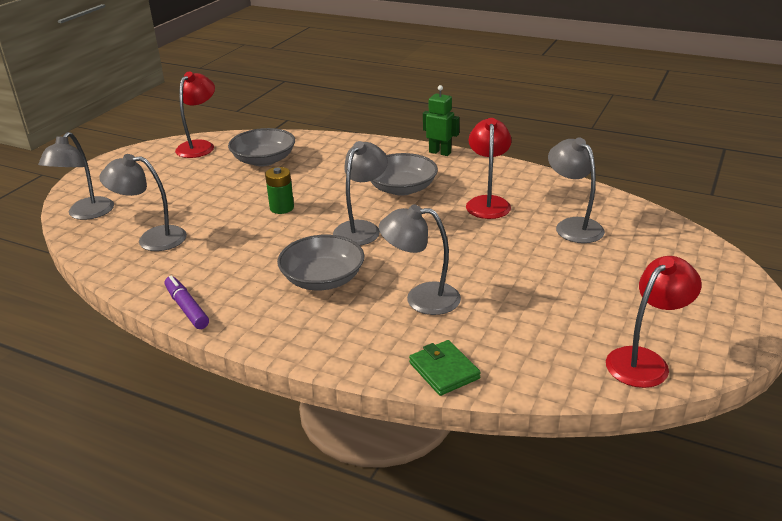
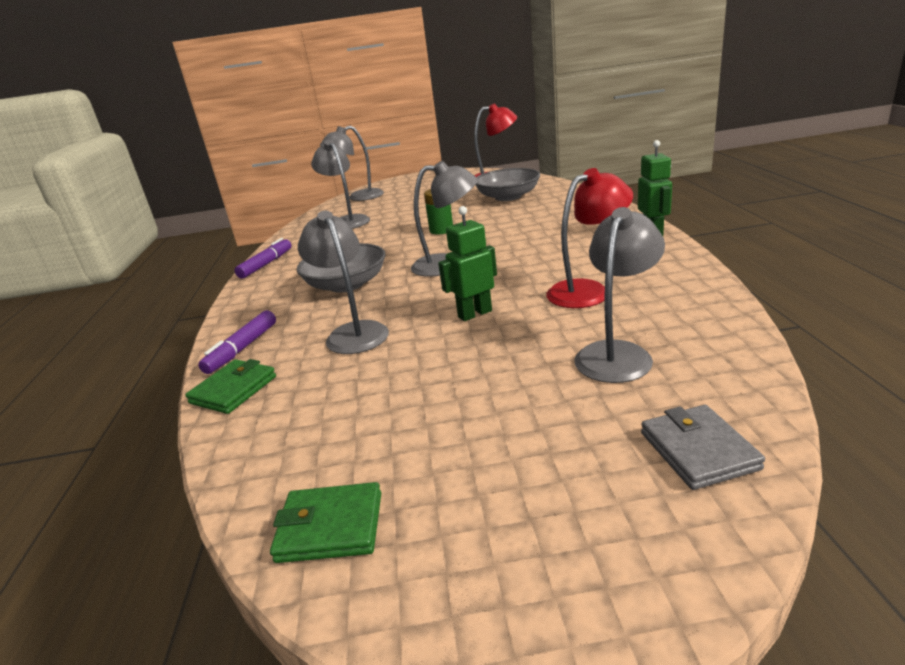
camera: 60 degrees right, 5 degrees down
(374, 355) = (242, 349): none -> purple marker
(402, 188) = (547, 249): grey bowl -> none
(463, 247) = (474, 314): none -> green robot
(644, 361) = (330, 527): red lamp -> green wallet
(674, 244) = (698, 450): none -> grey wallet

